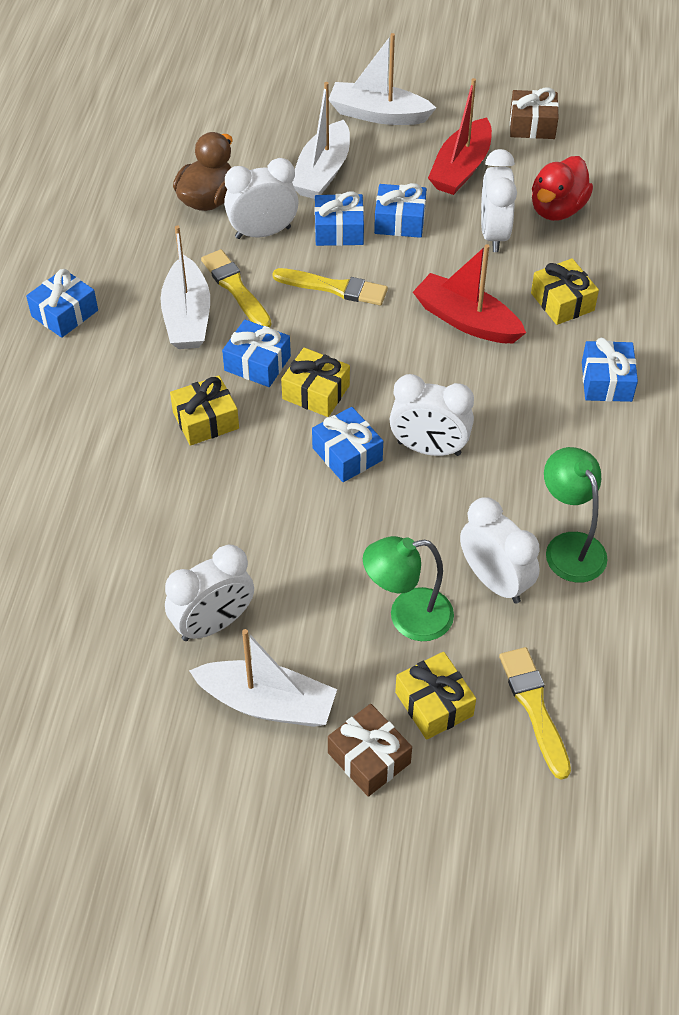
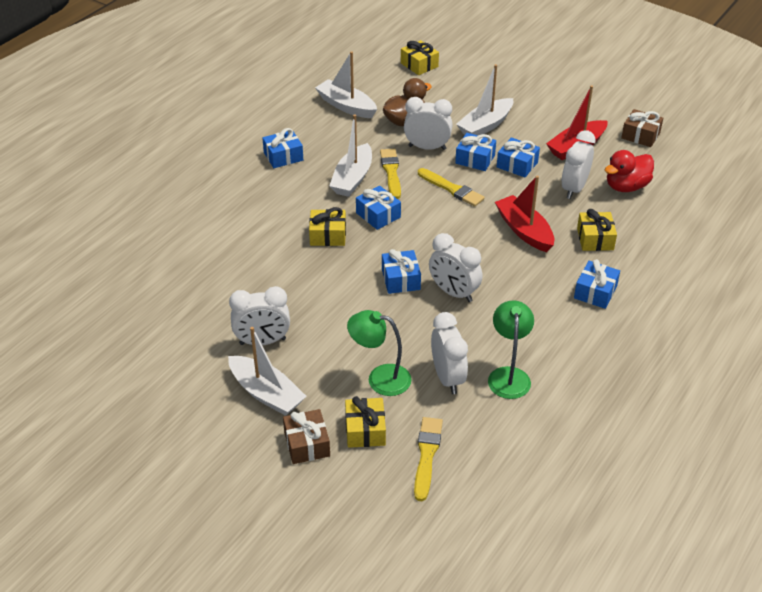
camera: 25 degrees right, 10 degrees down
(316, 392) = (403, 241): yellow gift -> yellow gift (419, 65)
(378, 114) = (541, 104): white boat -> white boat (346, 106)

